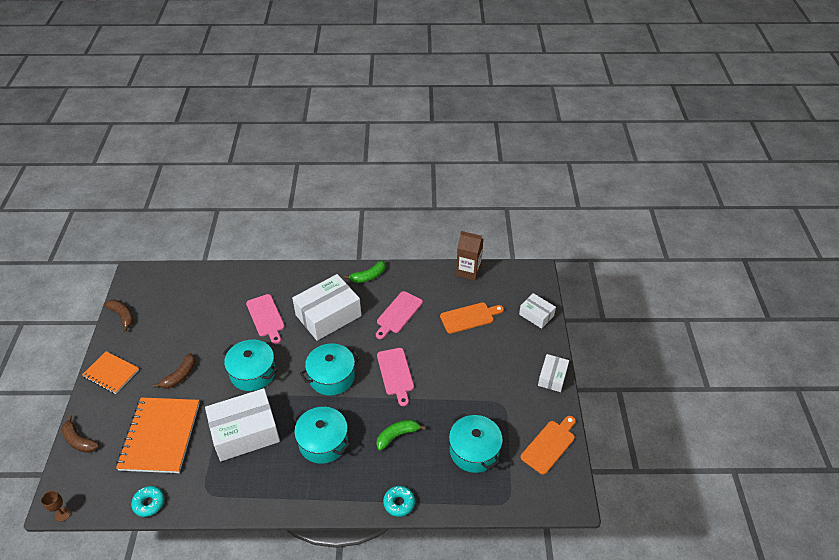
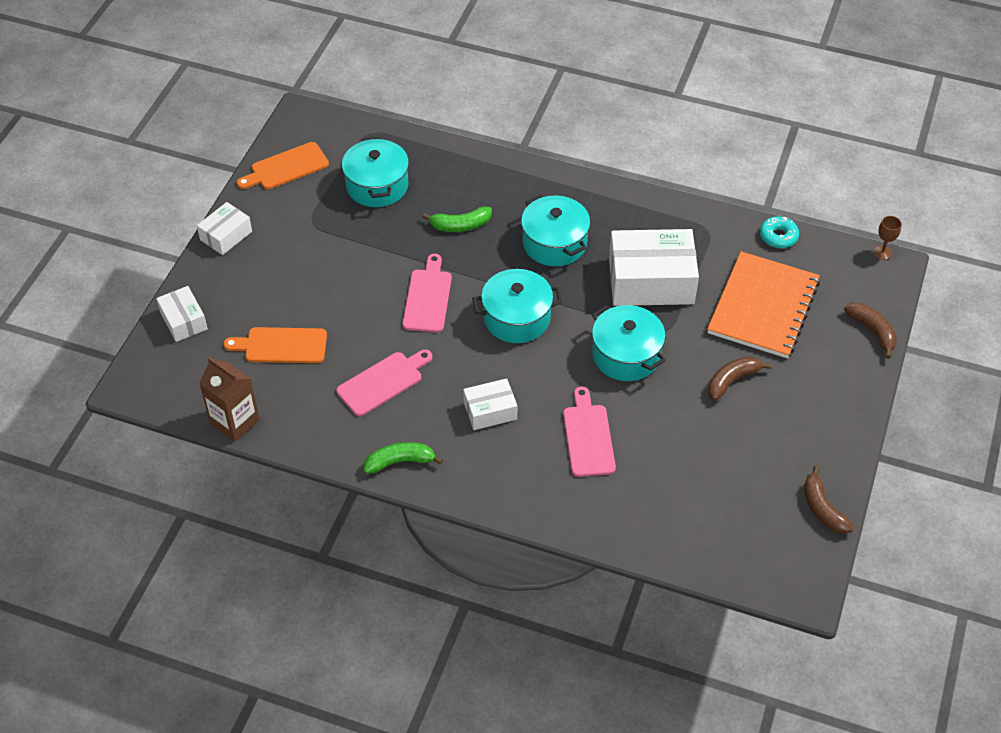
camera: 160 degrees left, 5 degrees up
(111, 373) = (835, 413): orange notebook -> none
(328, 315) = (490, 411): white box -> white box, size x0.53
(399, 503) = (489, 161): turquoise donut -> none

